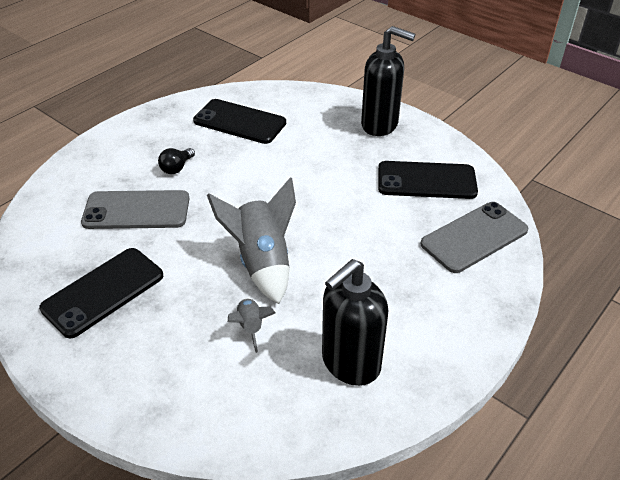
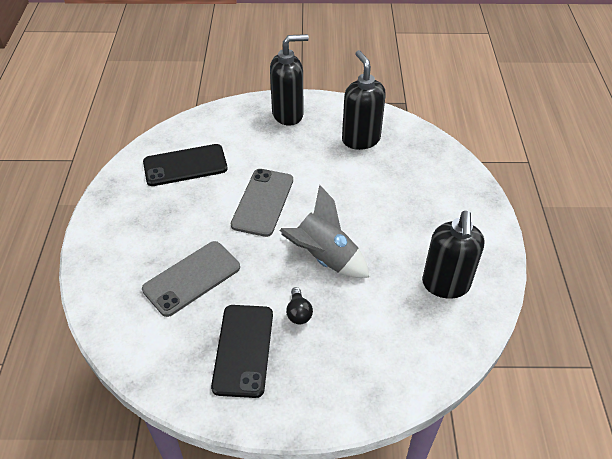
camera: 40 degrees left, 5 degrees up
(177, 168) = (181, 228): black light bulb -> black light bulb (298, 313)
(250, 327) = (367, 304): grey rocket -> none
(426, 180) = (360, 139): black phone -> black soap dispenser
(474, 237) = (426, 161): grey phone -> grey phone (263, 202)

